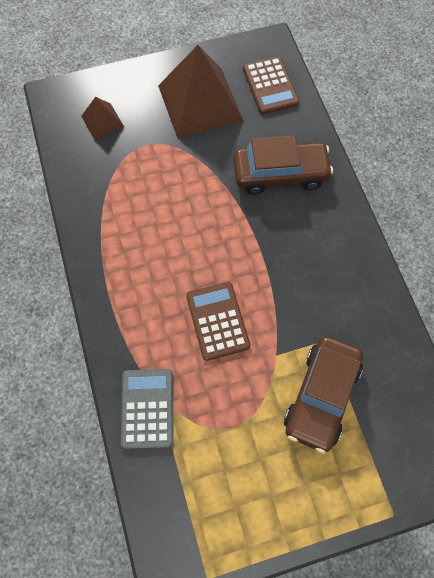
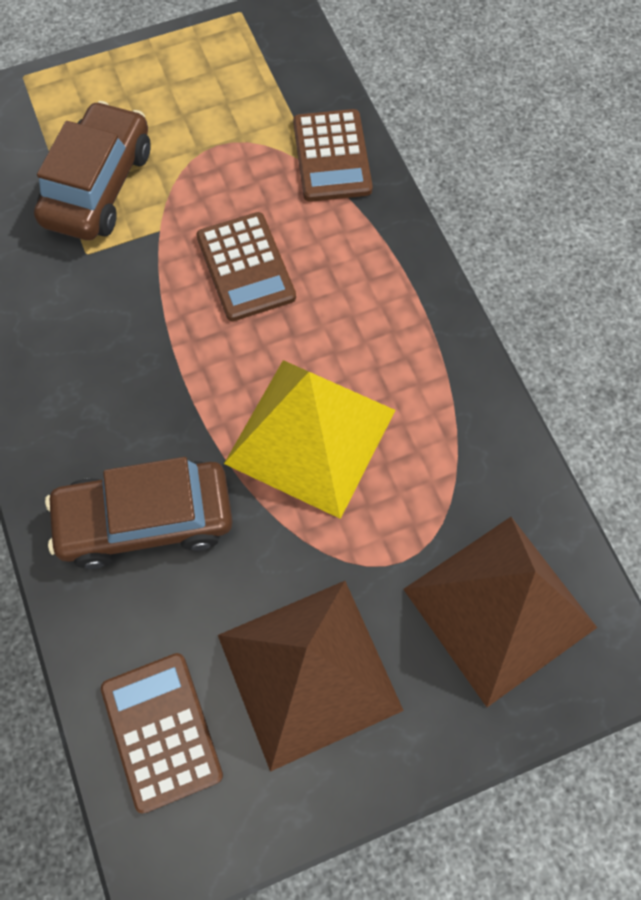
camera: 175 degrees right, 0 degrees up
(102, 121) = (499, 608): brown pyramid -> brown pyramid, size x2.11
(147, 408) = (332, 156): grey calculator -> brown calculator
(187, 210) = (310, 436): none -> yellow pyramid

